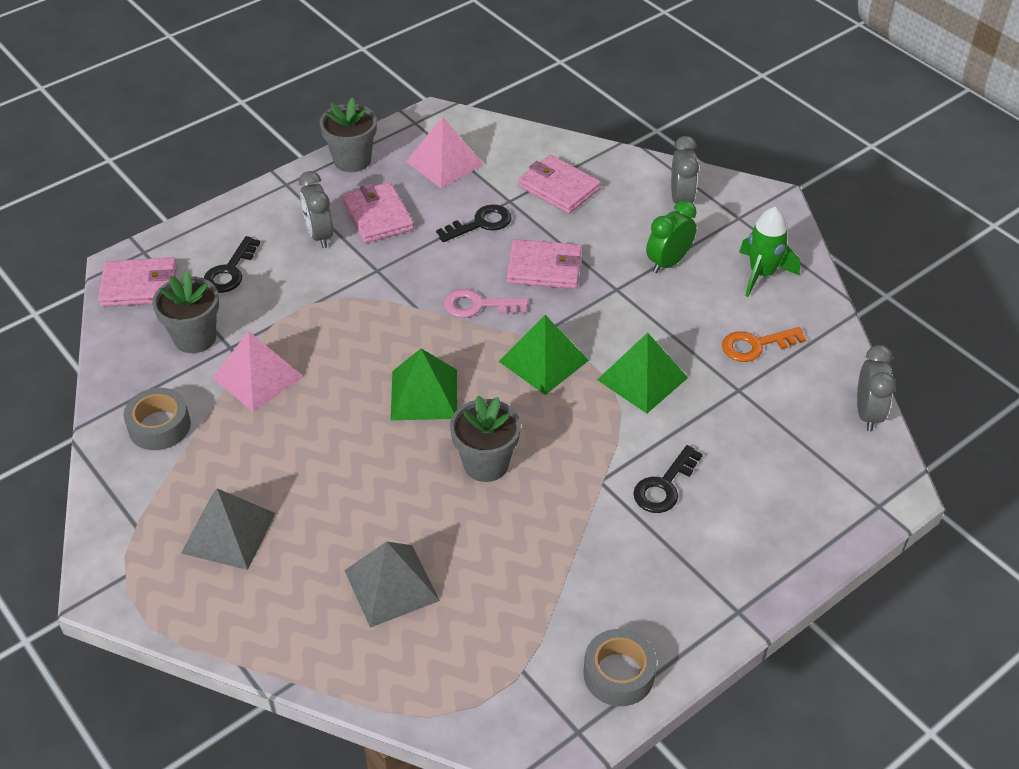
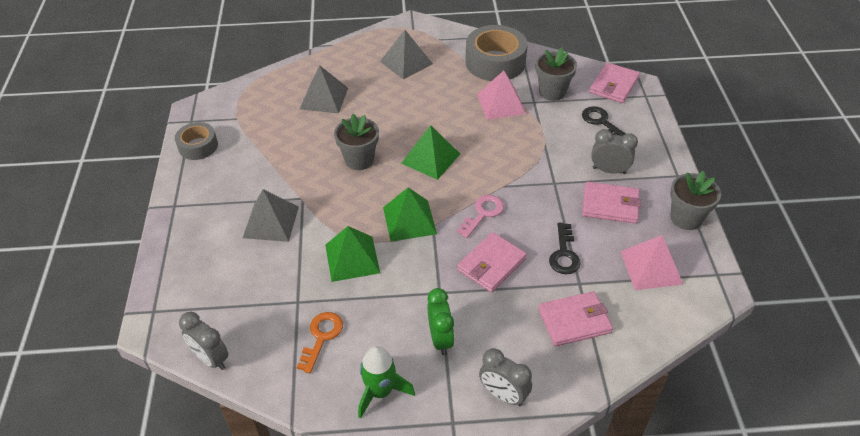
camera: 125 degrees right, 0 degrees up
(159, 426) = (495, 62): grey tape -> grey tape, size x1.72
(664, 486) = (271, 222): black key -> grey pyramid

